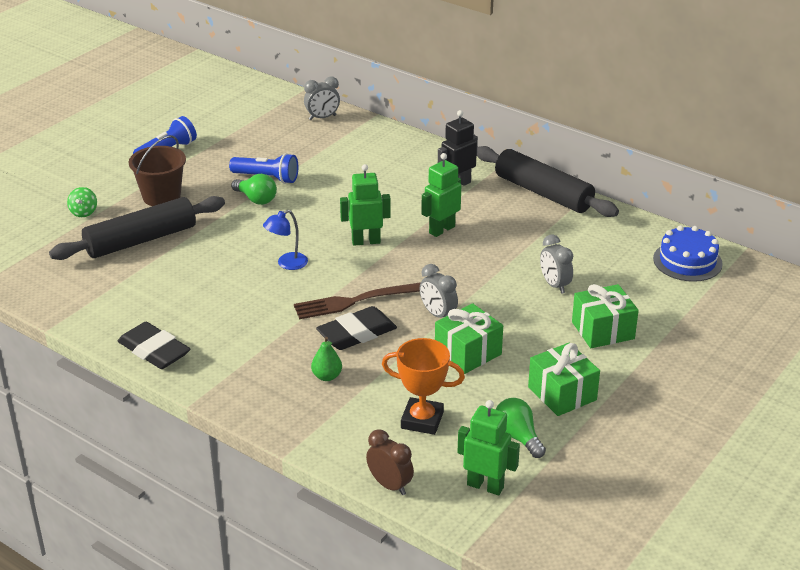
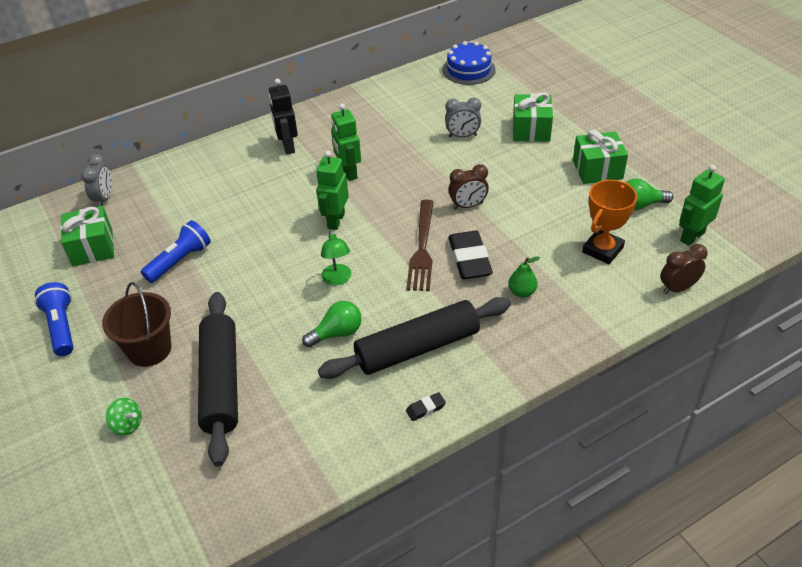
camera: 65 degrees left, 10 degrees up
(154, 351) = (425, 408): black eraser -> black eraser, size x0.45
(256, 199) = (212, 277): green light bulb -> green light bulb (337, 333)
(287, 264) = (337, 279): blue lamp -> green lamp
(438, 315) = (468, 206): grey clock -> brown clock
(468, 353) = (526, 203): green gift -> green gift (92, 247)
(543, 193) = (335, 107): black rolling pin -> black rolling pin (417, 347)

